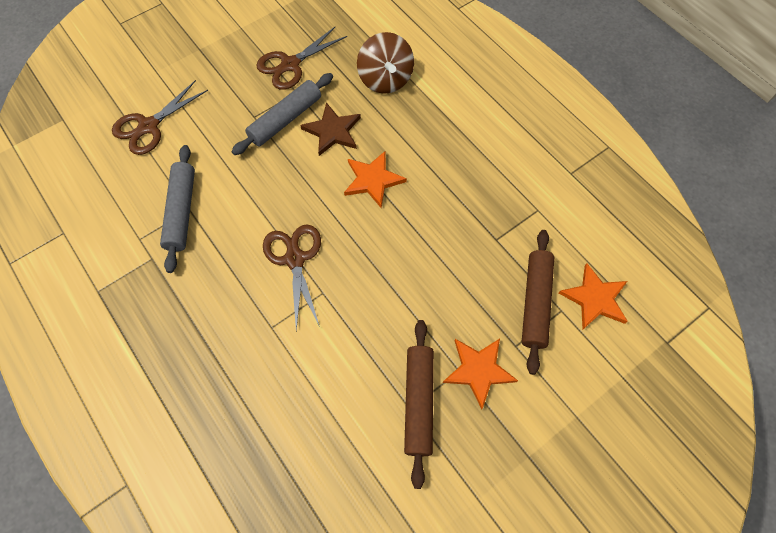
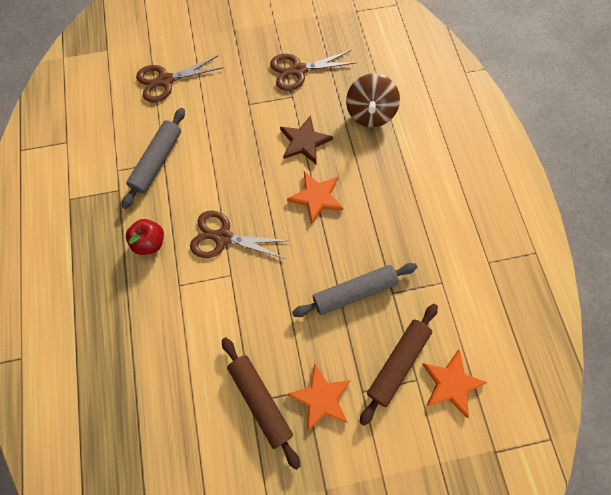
camera: 25 degrees right, 5 degrees up
(216, 297) = (150, 242): none -> red apple
(286, 119) = (272, 116): grey rolling pin -> grey rolling pin (354, 292)
(295, 259) = (223, 237): brown scissors -> brown scissors turned 90 degrees counterclockwise
(418, 402) = (260, 400): brown rolling pin -> brown rolling pin turned 60 degrees counterclockwise

